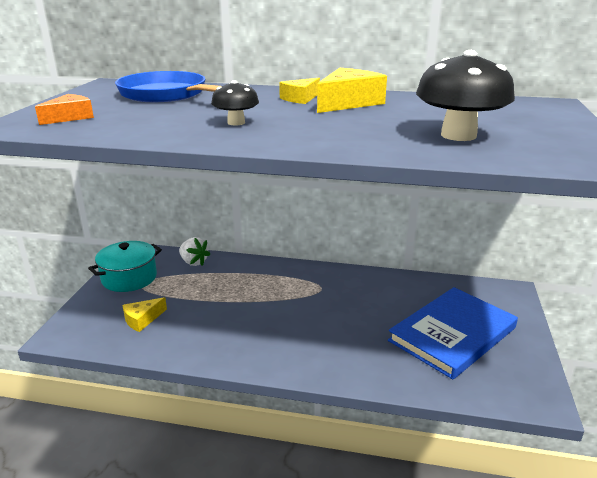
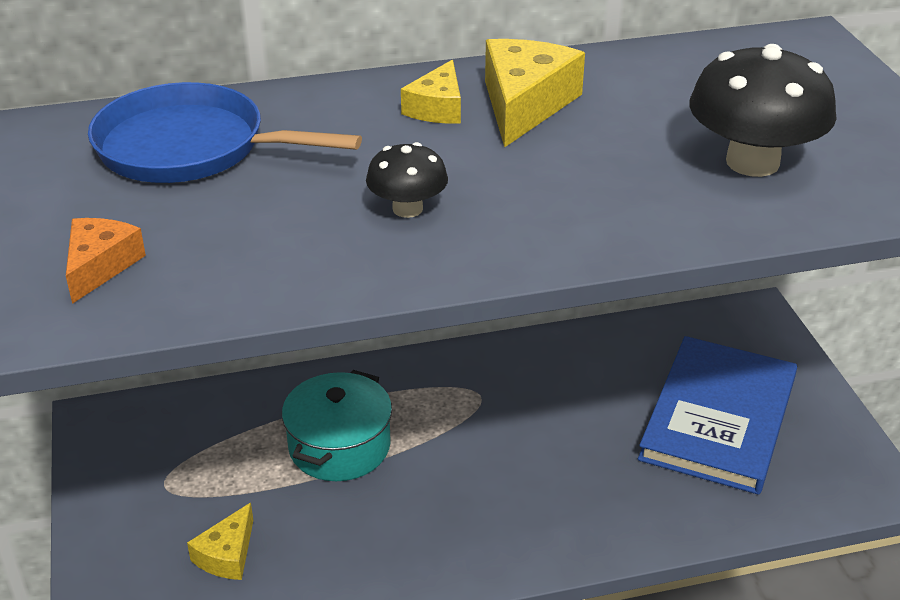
camera: 25 degrees left, 10 degrees up
(129, 278) = (130, 479): turquoise pot -> turquoise pot (339, 446)
(193, 262) = (223, 409): white strawberry -> none

